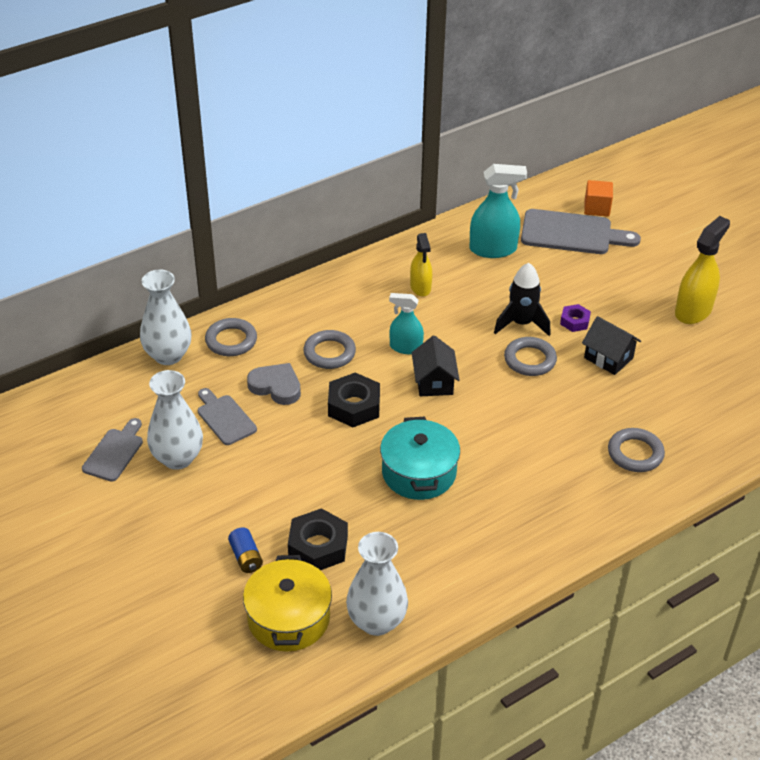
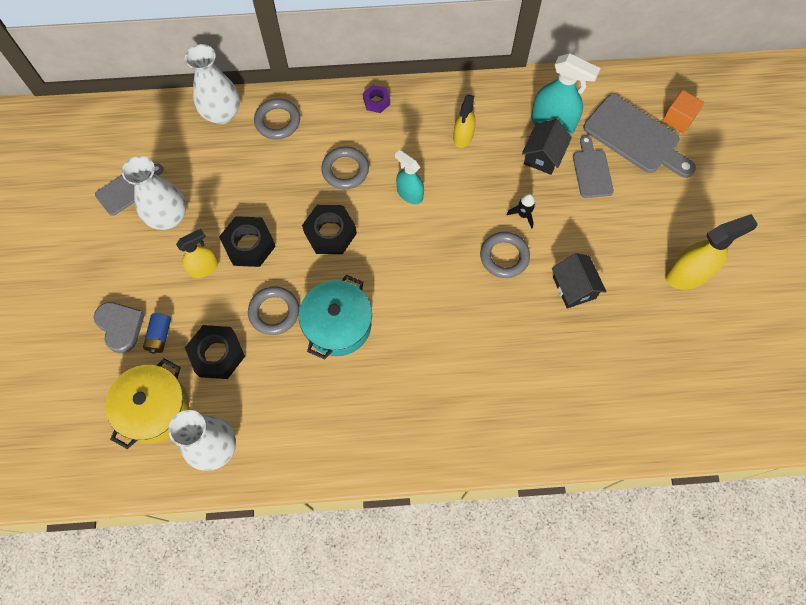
camera: 30 degrees right, 25 degrees up
(224, 418) = (226, 196): grey cutting board -> grey cutting board (591, 171)
(248, 483) = (204, 267): none -> yellow spray bottle
(276, 386) = (283, 184): grey heart -> grey heart (121, 327)
(280, 447) = (249, 245): none -> black nut
(434, 382) = (409, 240): black house -> black house (543, 156)
(521, 323) = (523, 215): black rocket -> black rocket, size x0.56
(574, 321) = (571, 234): purple nut -> purple nut (376, 101)
(635, 453) = (527, 398): grey ring -> grey ring (274, 312)

